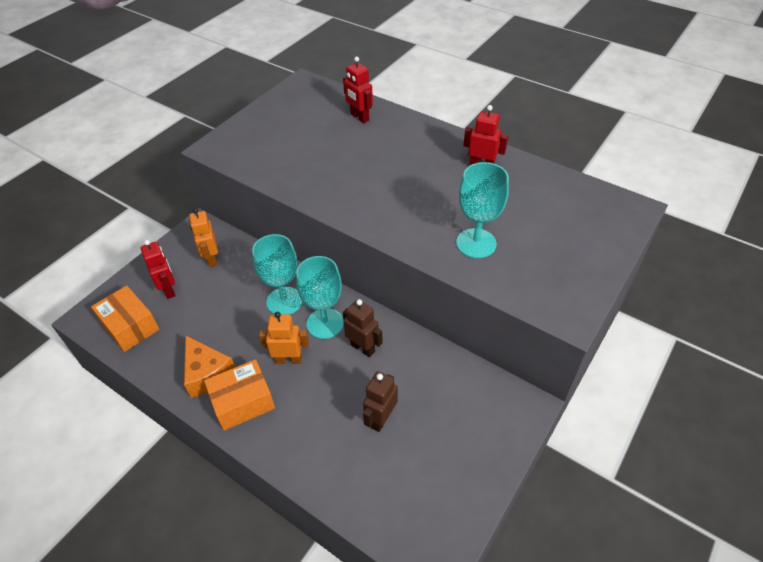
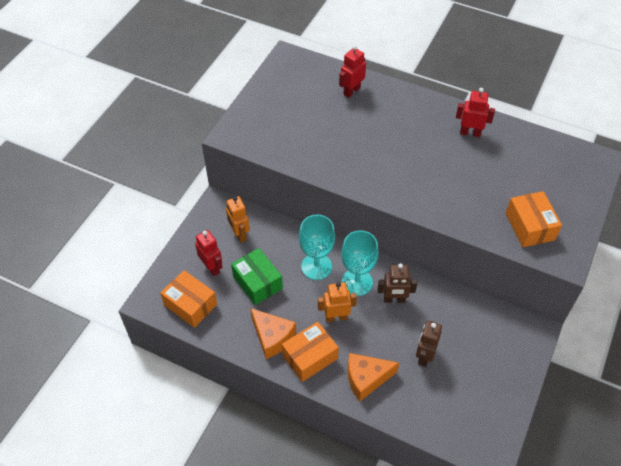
camera: 10 degrees left, 5 degrees up
(213, 311) = (257, 282): none -> green box
(302, 437) = (366, 378): none -> orange cheese
(359, 117) = (351, 91): red robot -> red robot turned 90 degrees clockwise
(363, 348) = (394, 299): brown robot -> brown robot turned 150 degrees clockwise
(476, 243) = (482, 205): turquoise goblet -> none
(530, 272) = (530, 226): none -> orange box

